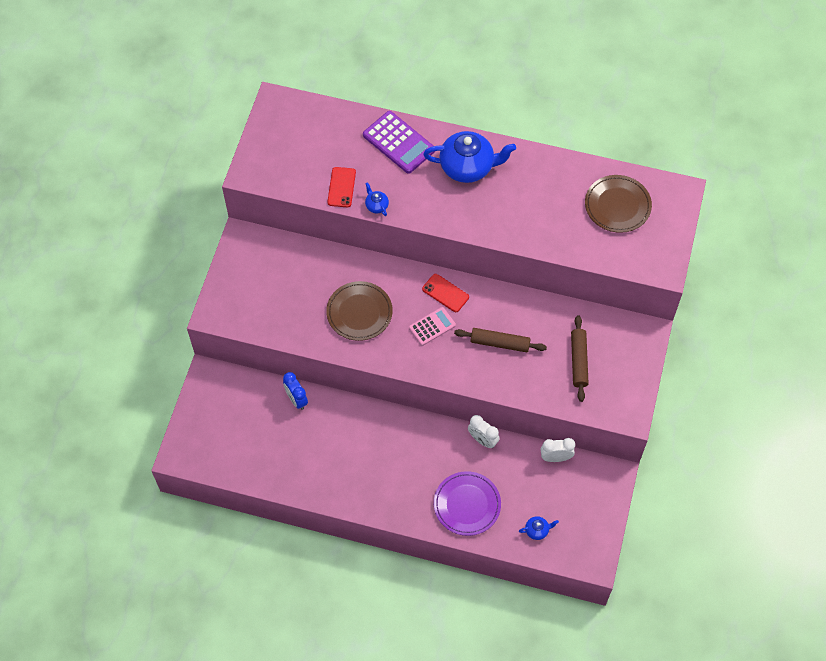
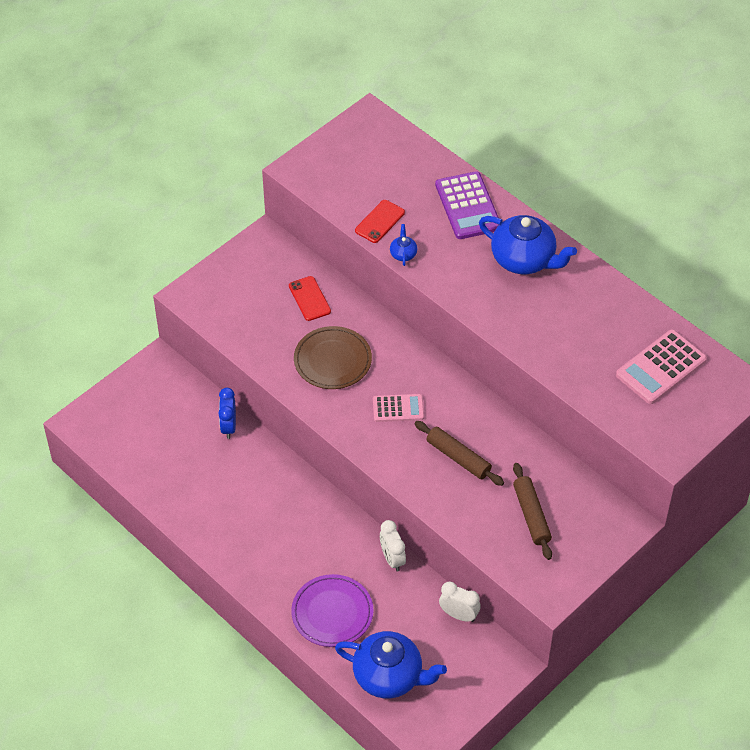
camera: 30 degrees right, 10 degrees down
(445, 293) = (434, 383): red phone -> red phone (309, 298)
(537, 530) = (389, 676): blue teapot -> blue teapot, size x2.34
(578, 361) = (531, 515): brown rolling pin -> brown rolling pin turned 45 degrees counterclockwise
(617, 206) = (661, 367): brown plate -> pink calculator

